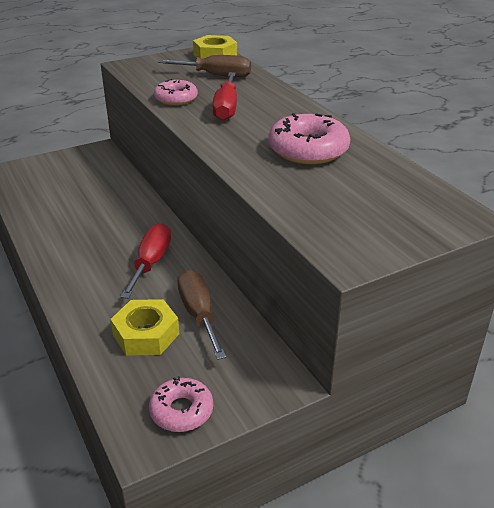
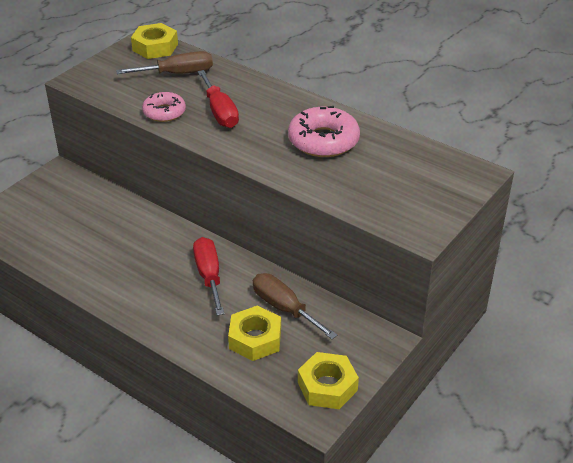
camera: 25 degrees left, 5 degrees up
(181, 411) = (327, 386): pink donut -> yellow nut

